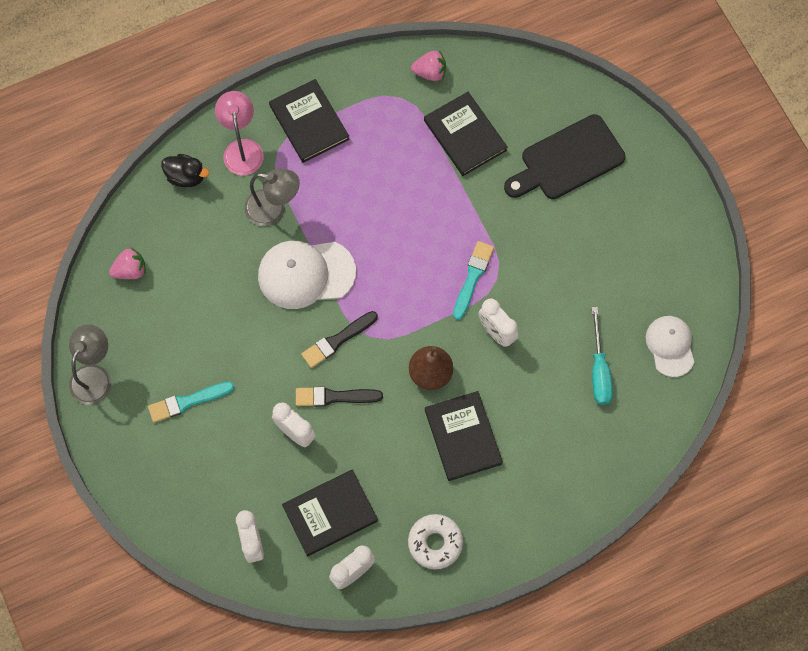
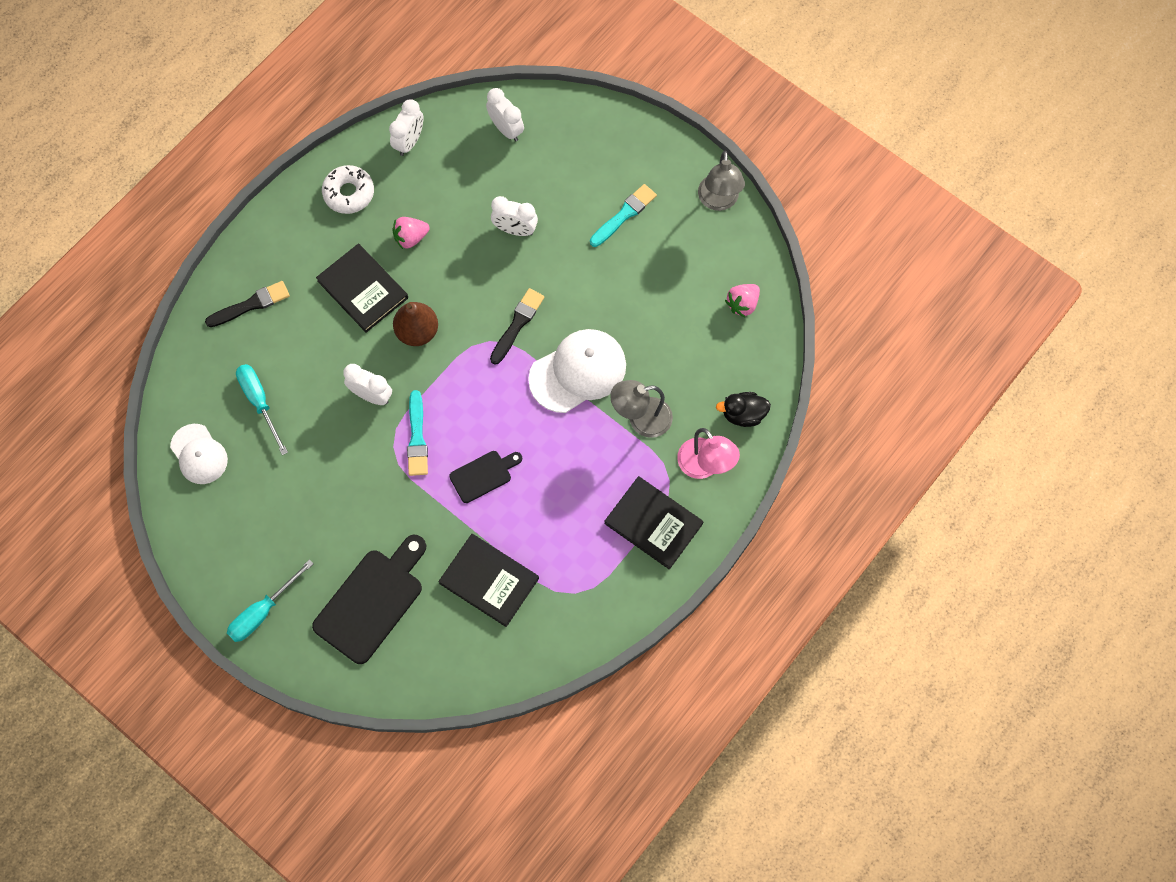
camera: 155 degrees right, 0 degrees up
(330, 513) = (451, 178): black book -> none
(334, 397) = (495, 274): black brush -> black brush (251, 304)
(430, 72) = (557, 635): pink strawberry -> pink strawberry (411, 238)
(430, 221) = (483, 475): none -> black cutting board
(661, 190) = (263, 611): none -> turquoise screwdriver

